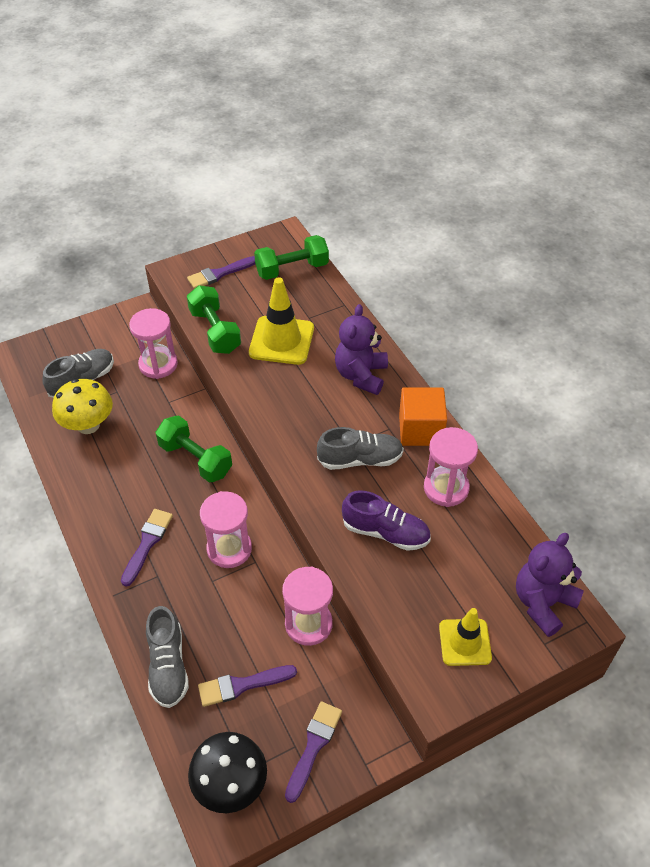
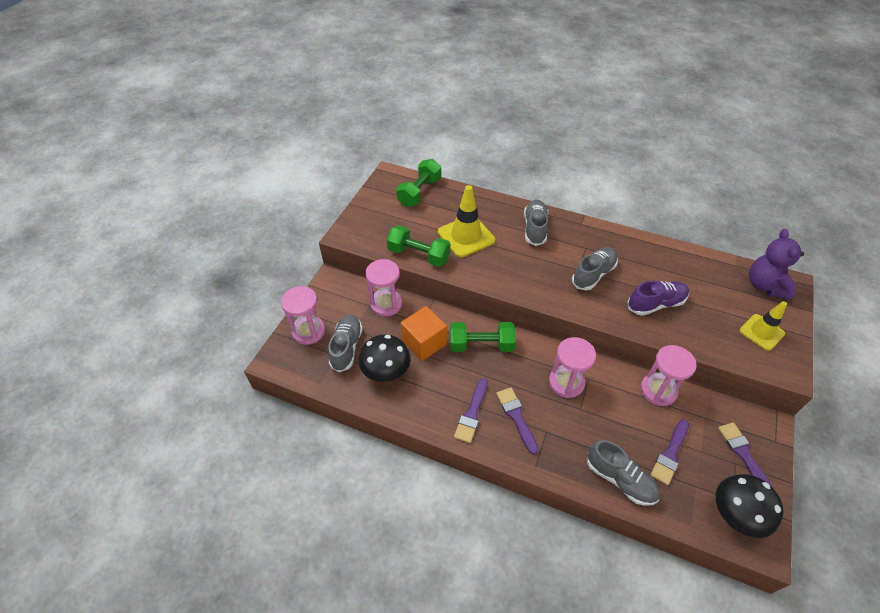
camera: 40 degrees left, 0 degrees up
(88, 425) = (386, 372): yellow mushroom -> black mushroom
(219, 274) = (377, 219): purple brush -> purple brush (472, 413)
(361, 375) = (535, 228): purple teddy bear -> grey shoe
(420, 429) = (601, 238): orange cube -> orange cube (424, 343)
(446, 488) = (652, 260): pink hourglass -> pink hourglass (308, 331)

